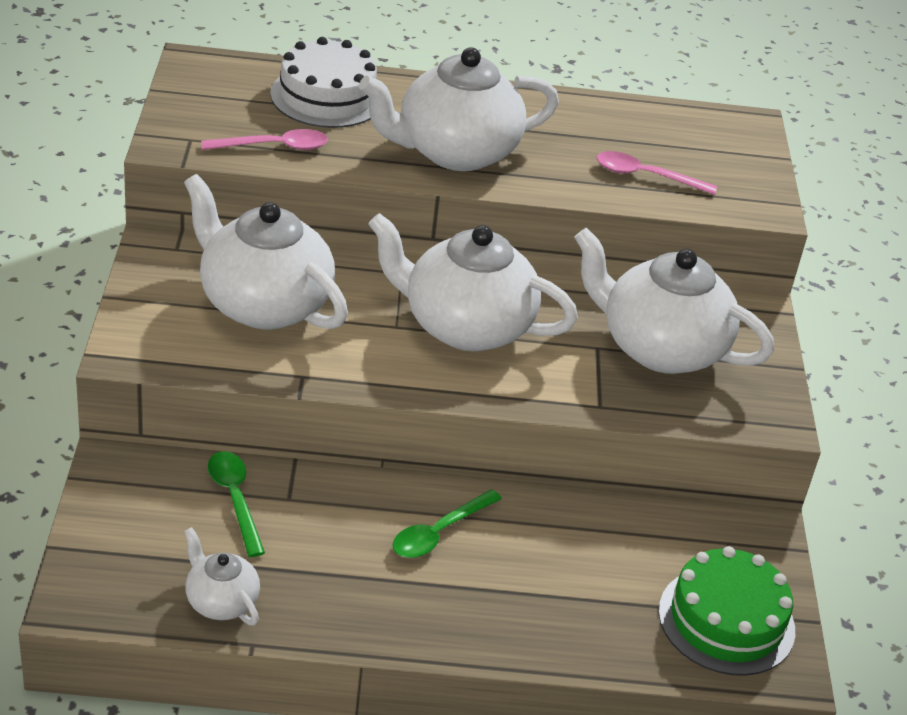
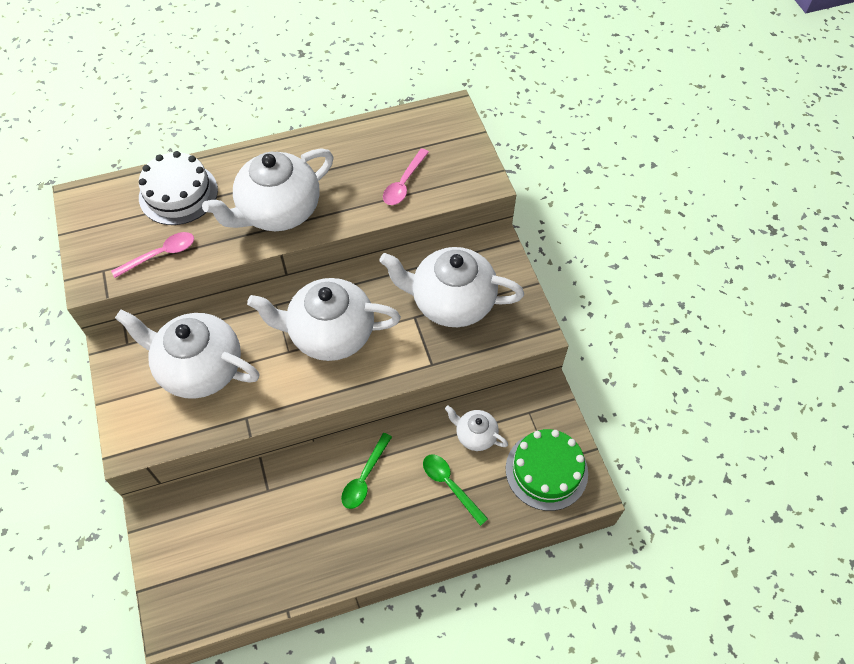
camera: 15 degrees left, 20 degrees up
(220, 601) = (257, 586): white teapot -> white teapot (475, 435)
(235, 499) = (236, 505): green spoon -> green spoon (450, 485)
(646, 176) = (404, 183): pink spoon -> pink spoon turned 60 degrees counterclockwise

